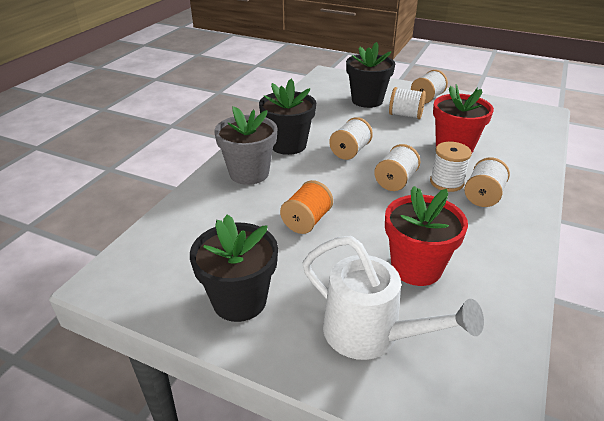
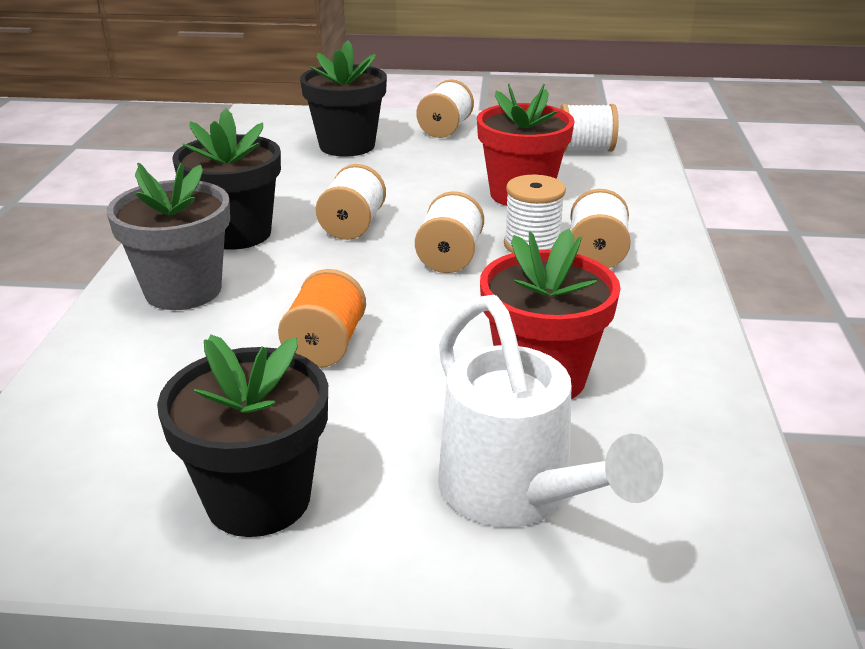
camera: 20 degrees left, 5 degrees down
(371, 335) = (515, 494): white watering can -> white watering can turned 45 degrees clockwise
(405, 115) = (421, 159): white spool -> white spool (585, 149)

